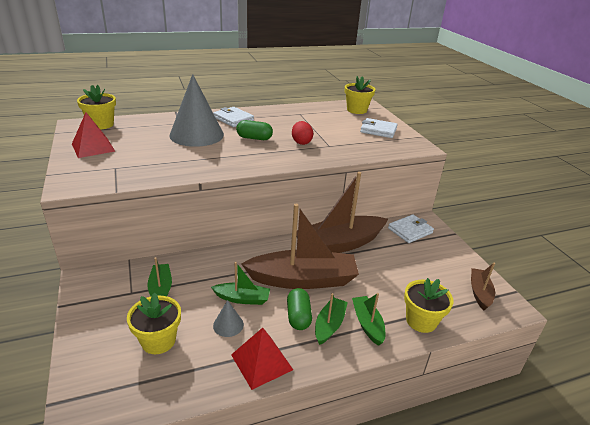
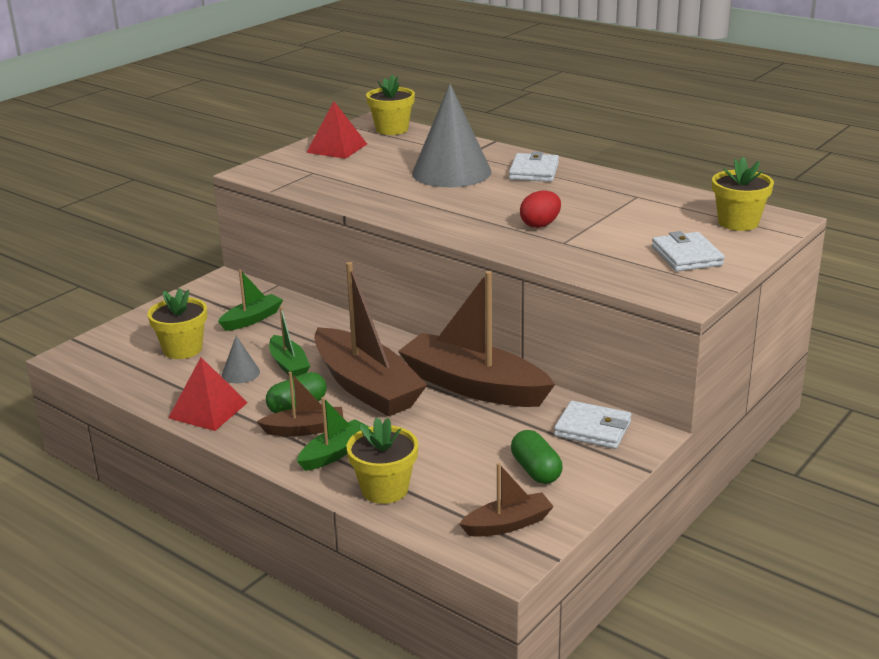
camera: 60 degrees right, 5 degrees down
(254, 138) = (500, 199): green capsule -> green capsule (536, 470)
(329, 325) = (305, 429): green boat -> brown boat

